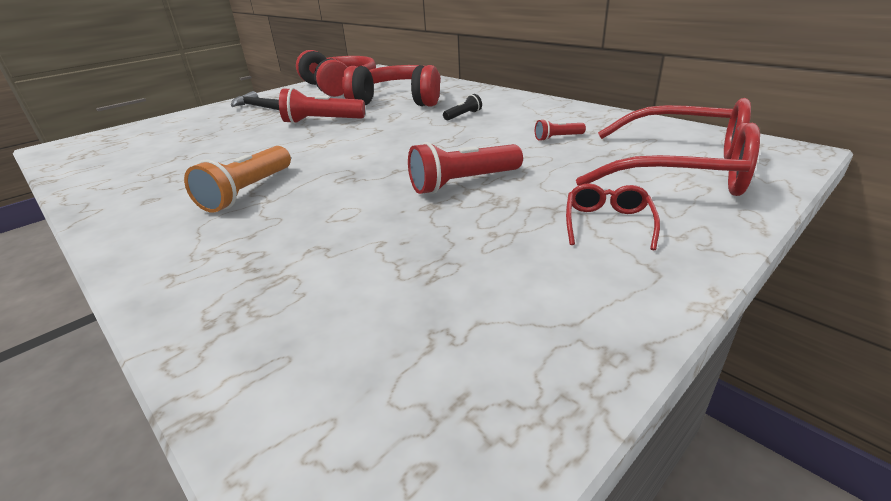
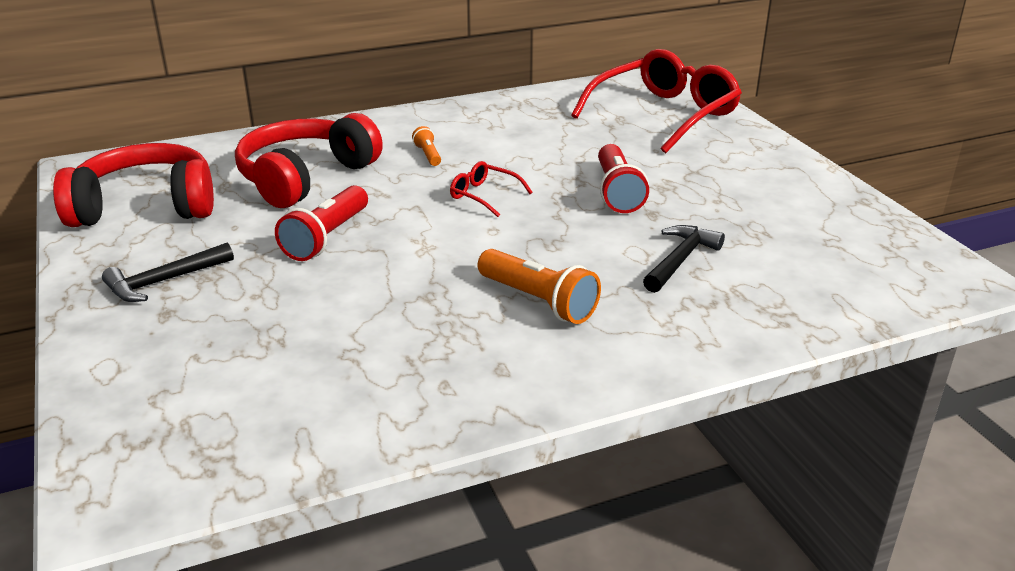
camera: 70 degrees left, 0 degrees up
(339, 236) = (680, 260): none -> black hammer
(463, 115) = (428, 155): black flashlight -> orange flashlight
(557, 138) = (553, 133): red flashlight -> none
(607, 223) = (729, 162): red glasses -> red glasses (484, 196)

